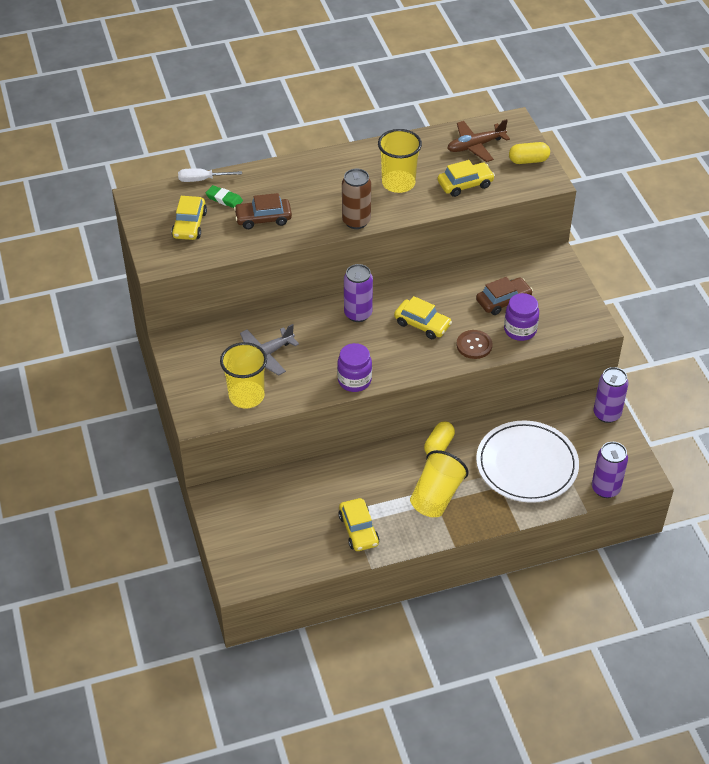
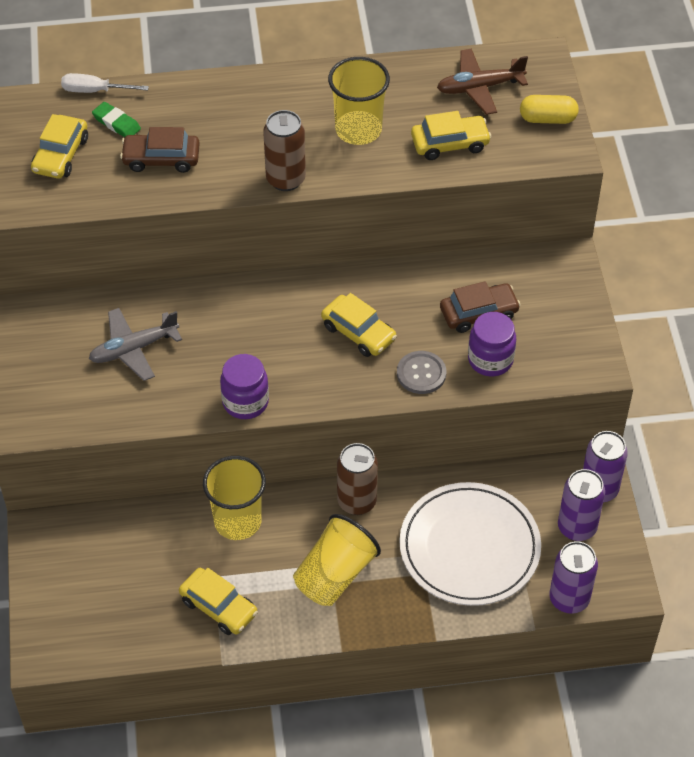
camera: 10 degrees right, 5 degrees up
(246, 396) = (96, 404): yellow cup -> yellow cup (237, 521)
(358, 314) = (275, 305): purple can -> purple can (577, 527)
(358, 530) = (219, 607): yellow car -> yellow car turned 45 degrees counterclockwise
(439, 446) = (357, 501): yellow capsule -> brown can
(474, 345) = (421, 373): brown button -> grey button

